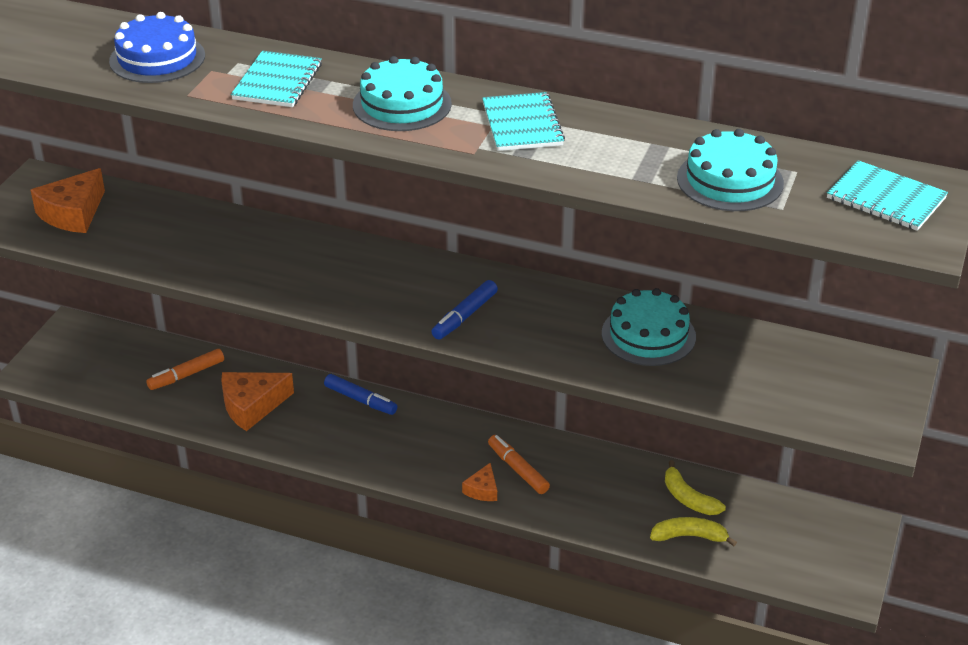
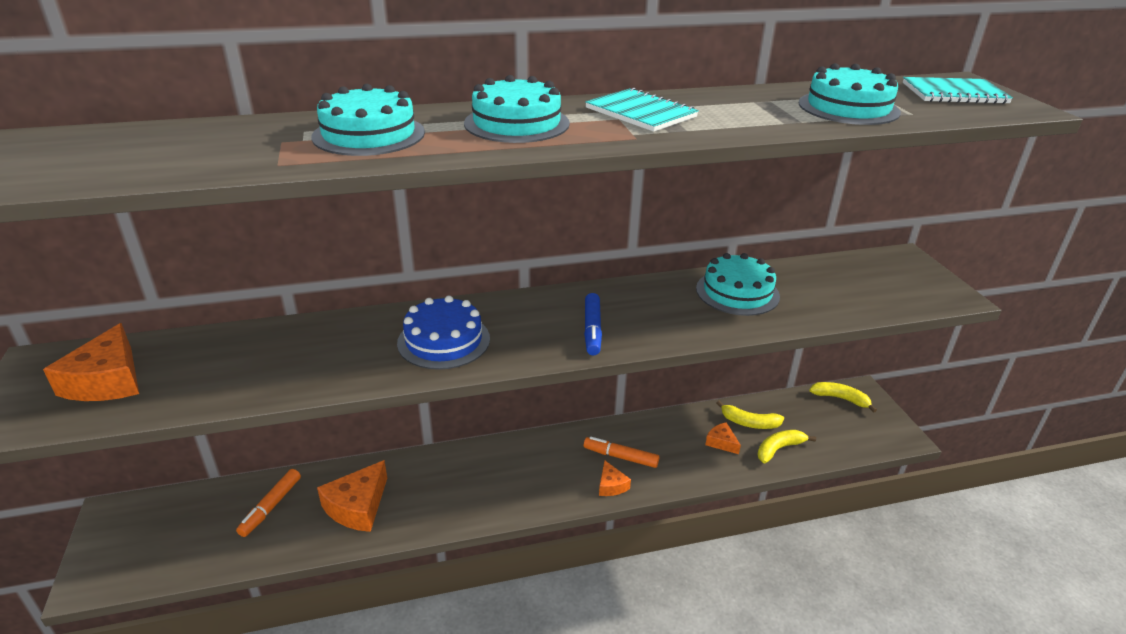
camera: 35 degrees left, 5 degrees down
(157, 58) = (202, 146): blue cake -> blue cake (444, 341)
(277, 82) = (369, 134): turquoise notebook -> turquoise cake
(360, 400) = (450, 459): blue marker -> none
(635, 503) = (721, 442): none -> orange cheese
(827, 522) = (840, 399): none -> yellow banana

